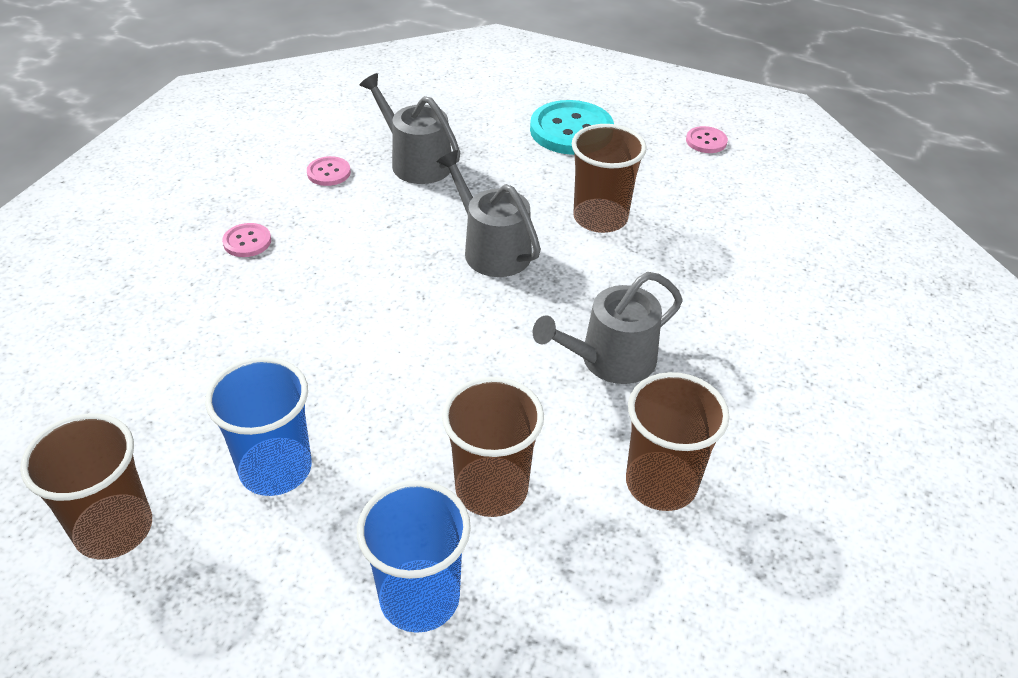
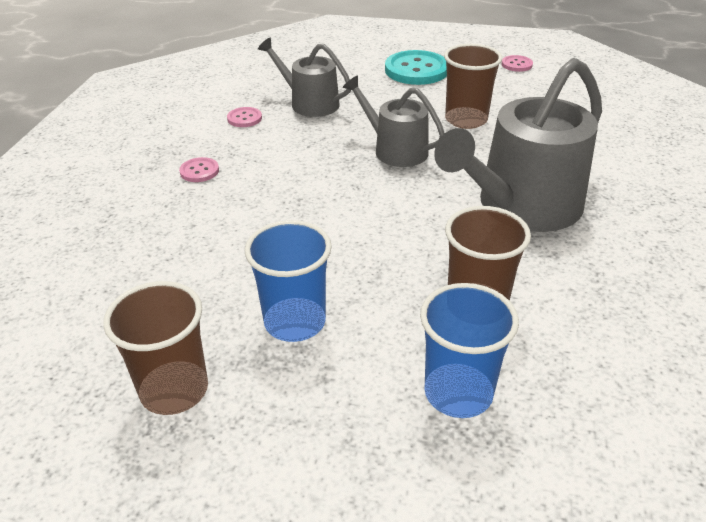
camera: 10 degrees left, 5 degrees down
(610, 360) = (521, 207): grey watering can -> grey watering can, size x1.74
(661, 483) = (603, 280): brown cup -> none

